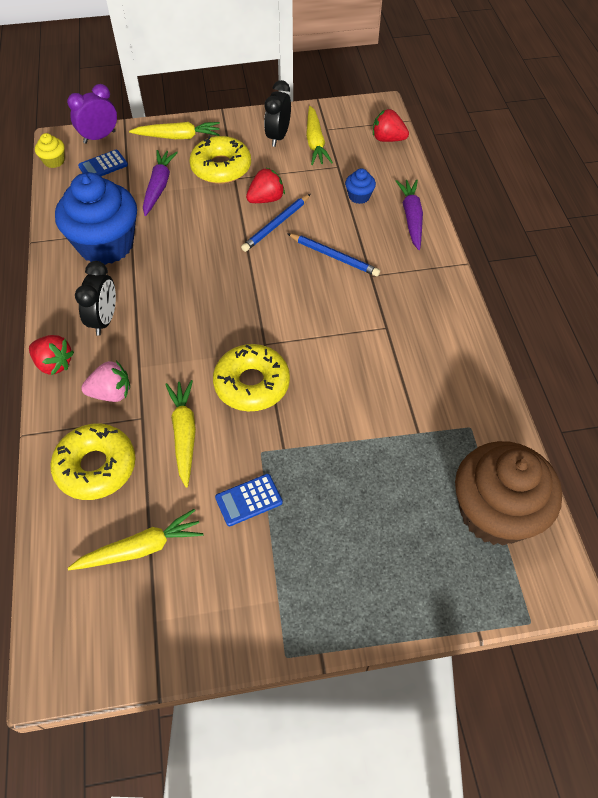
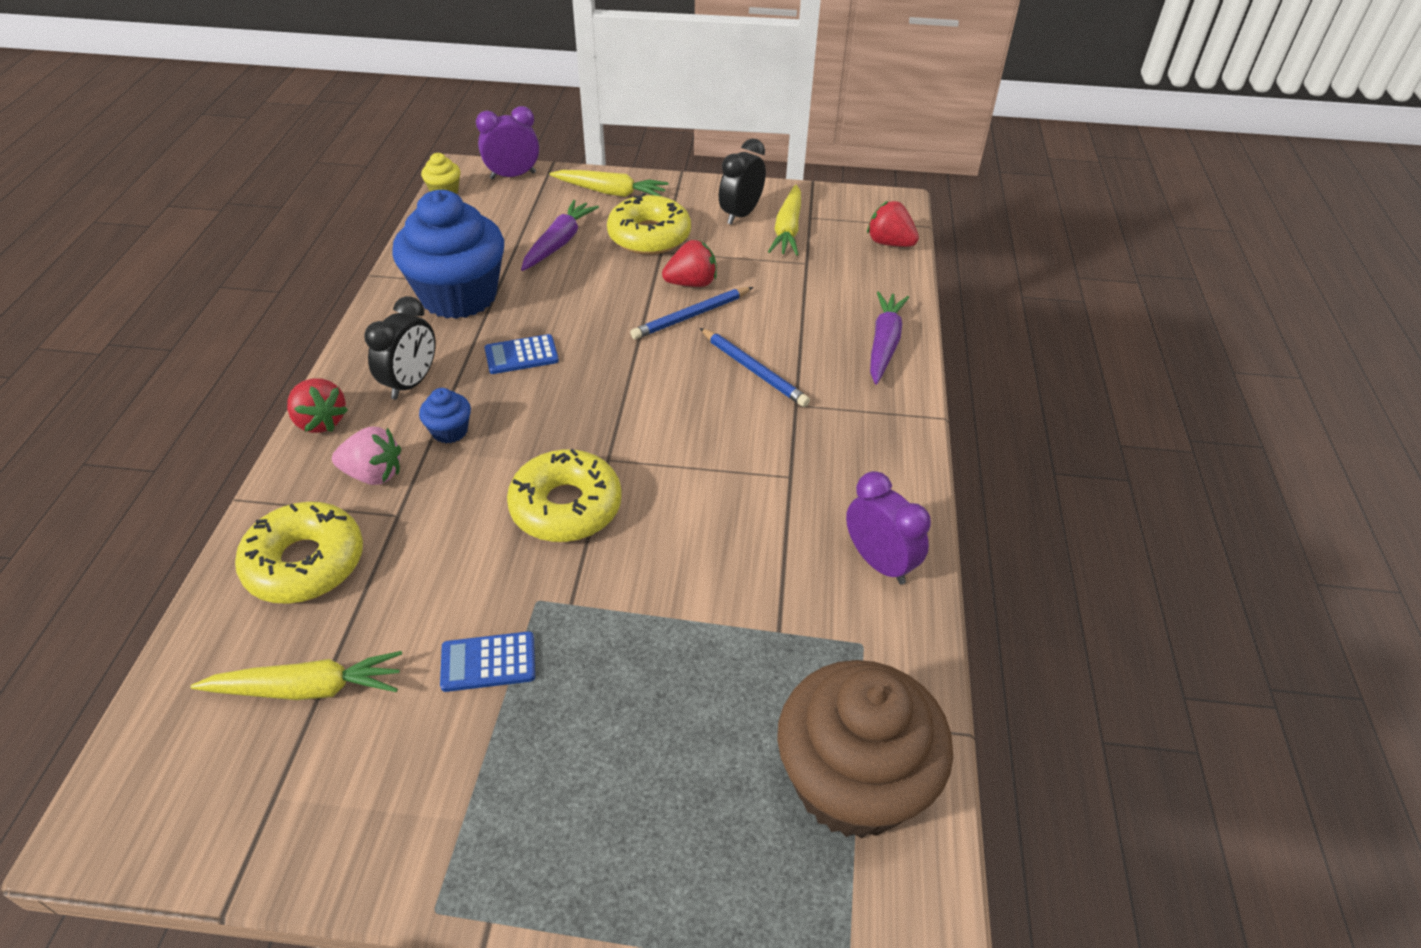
camera: 15 degrees right, 10 degrees down
(103, 166) = (501, 207): blue calculator -> blue calculator (521, 355)
(184, 434) = (443, 550): yellow carrot -> none
(359, 196) = (820, 304): blue cupcake -> blue cupcake (450, 431)
(462, 372) = (879, 562): none -> purple clock

